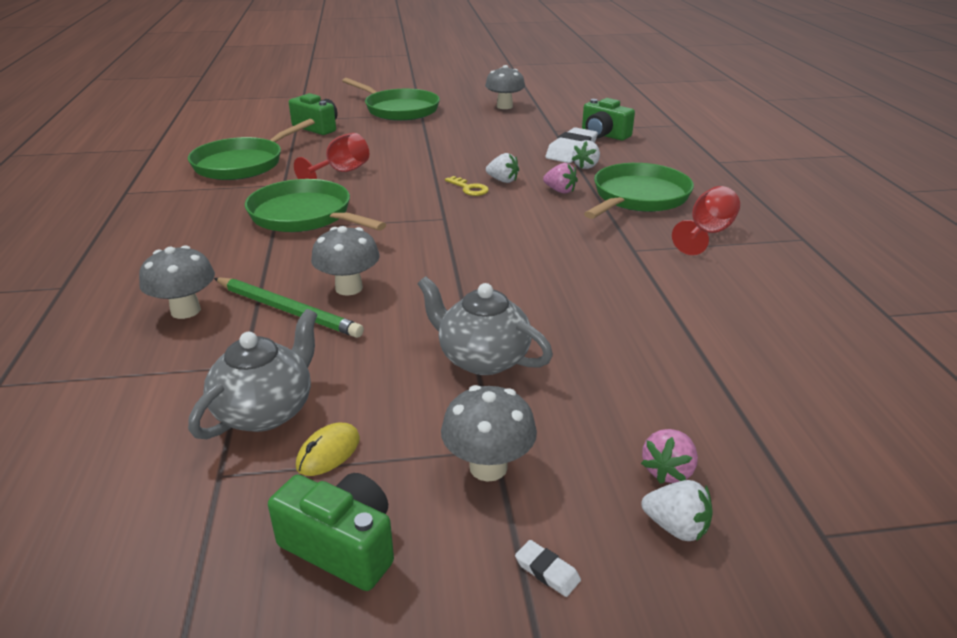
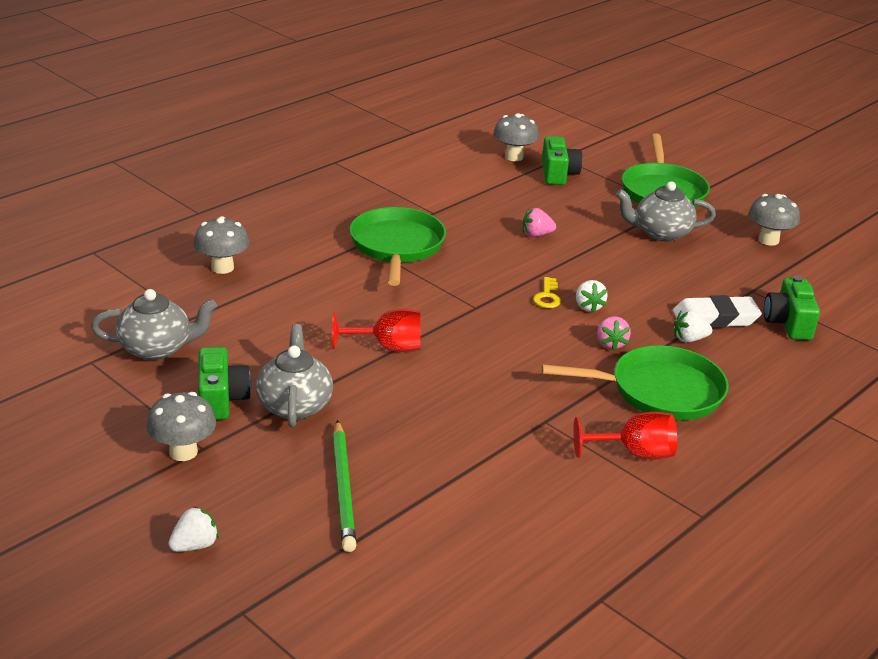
camera: 50 degrees right, 0 degrees up
(242, 164) = (442, 179): green pan -> none
(288, 310) = (265, 303): green pencil -> green pencil (343, 488)
(328, 452) = (142, 388): yellow mouse -> none
(341, 172) = (489, 226): red goblet -> red goblet (388, 347)
(342, 546) = (75, 427): green camera -> green camera (221, 399)
(349, 288) = (319, 313): grey mushroom -> grey mushroom (514, 157)
(447, 128) = (660, 233): none -> grey teapot
(547, 571) = (115, 506): white eraser -> none
(668, 471) = (247, 527): pink strawberry -> pink strawberry (536, 235)
(676, 527) = (195, 545): white strawberry -> white strawberry turned 120 degrees counterclockwise

